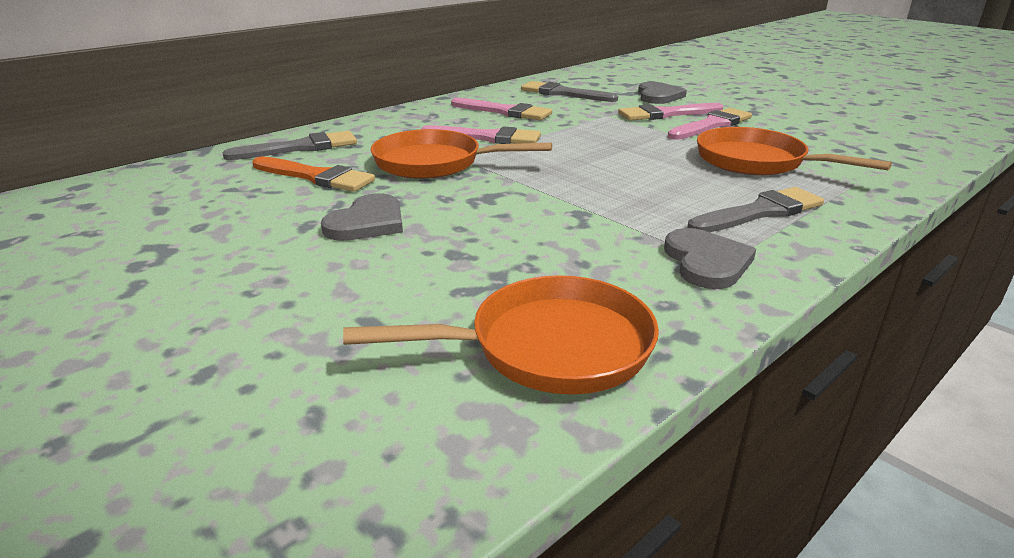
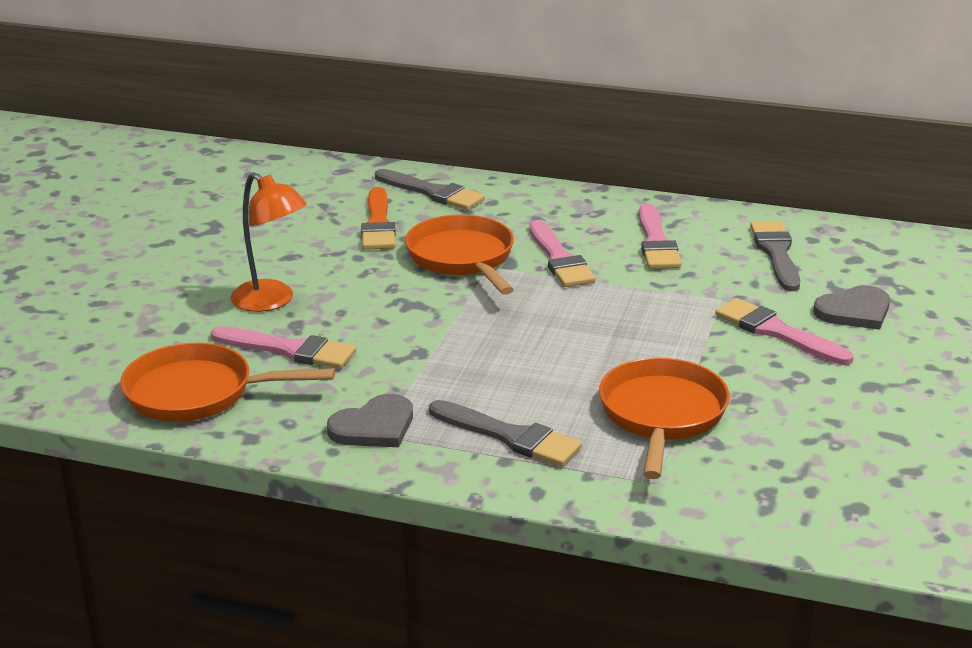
camera: 60 degrees right, 0 degrees up
(367, 222) = (315, 275): grey heart -> none
(388, 255) = (272, 301): none -> orange lamp
(549, 347) = (198, 393): orange pan -> orange pan turned 135 degrees clockwise
(711, 125) = (770, 368): pink brush -> pink brush (290, 350)

